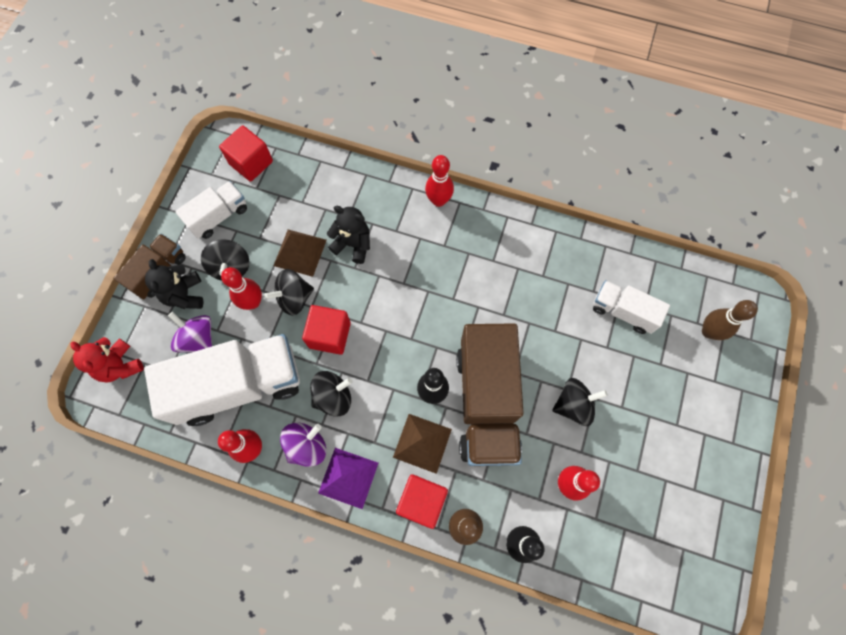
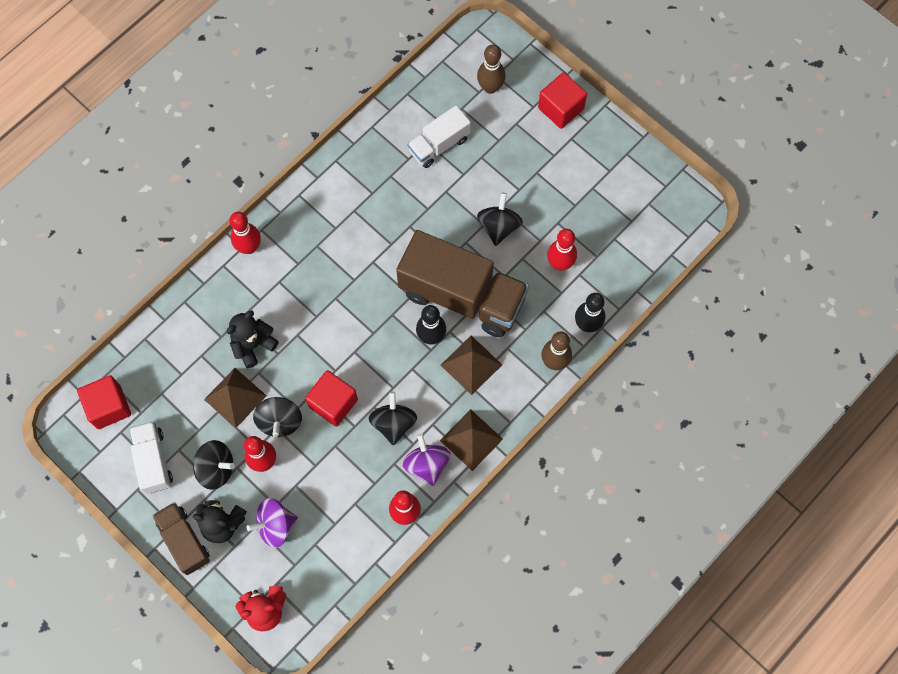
camera: 65 degrees left, 0 degrees up
(239, 385) = (341, 504): white truck -> none
(348, 477) = (471, 439): purple pyramid -> brown pyramid
(422, 501) = (519, 386): red cube -> red cube (560, 108)

